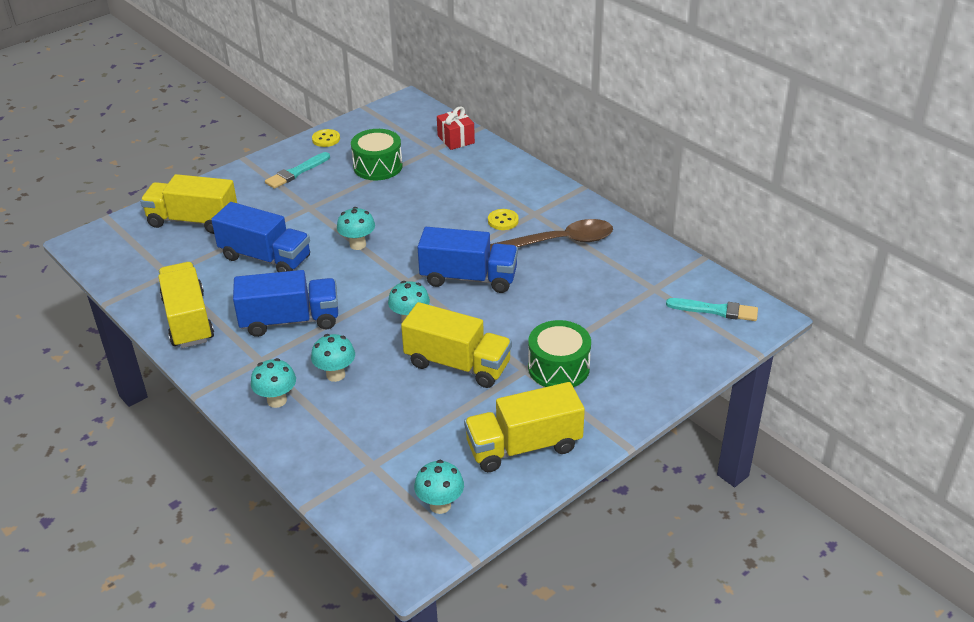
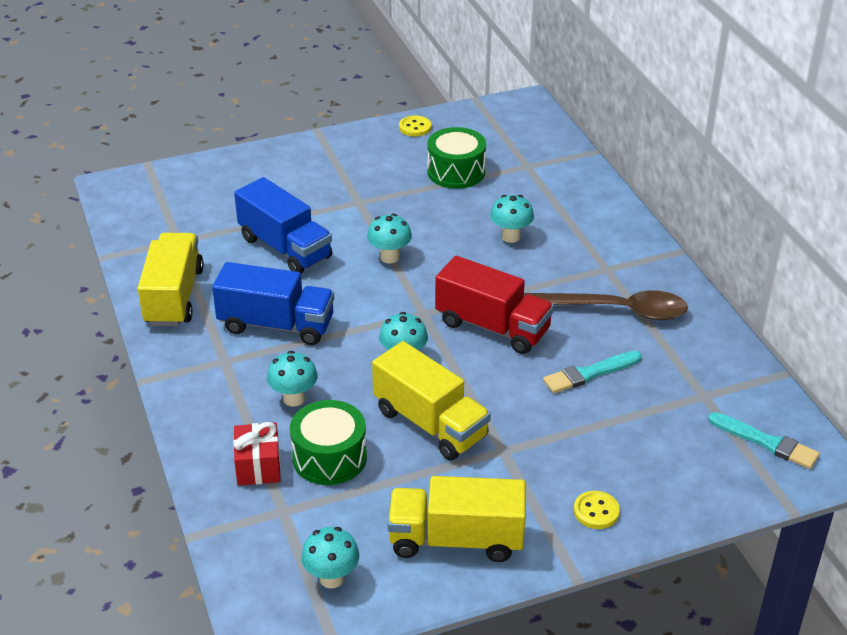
camera: 20 degrees right, 0 degrees up
(193, 221) = (231, 188): yellow truck -> none
(277, 400) = (220, 410): turquoise mushroom -> turquoise mushroom (511, 237)
(296, 172) = (365, 158): turquoise brush -> turquoise brush (589, 373)
(456, 139) = (560, 159): red gift -> red gift (258, 466)
(469, 278) = (492, 327): blue truck -> red truck
(503, 221) = (565, 269): yellow button -> yellow button (596, 511)
(558, 368) = (542, 459): green drum -> green drum (329, 457)

